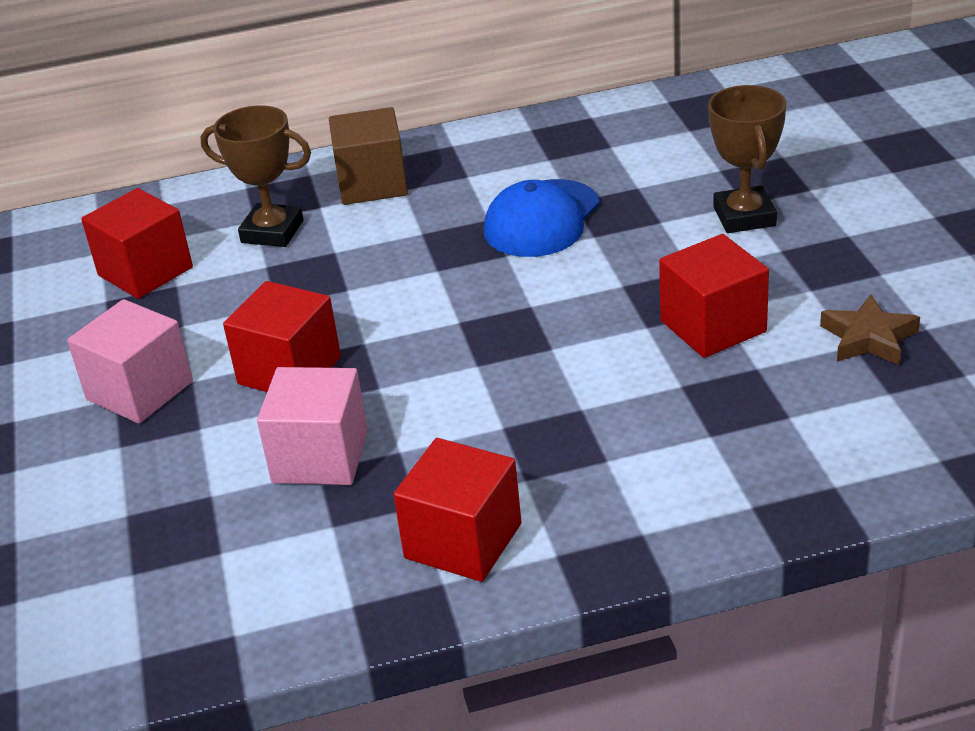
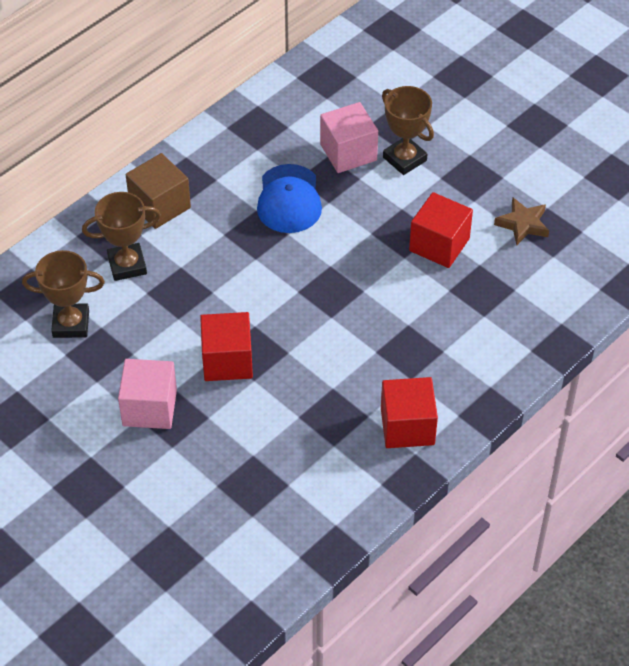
camera: 35 degrees left, 15 degrees up
(145, 271) = (71, 324): red cube -> brown trophy
(320, 457) = (293, 408): pink cube -> pink cube (348, 152)

